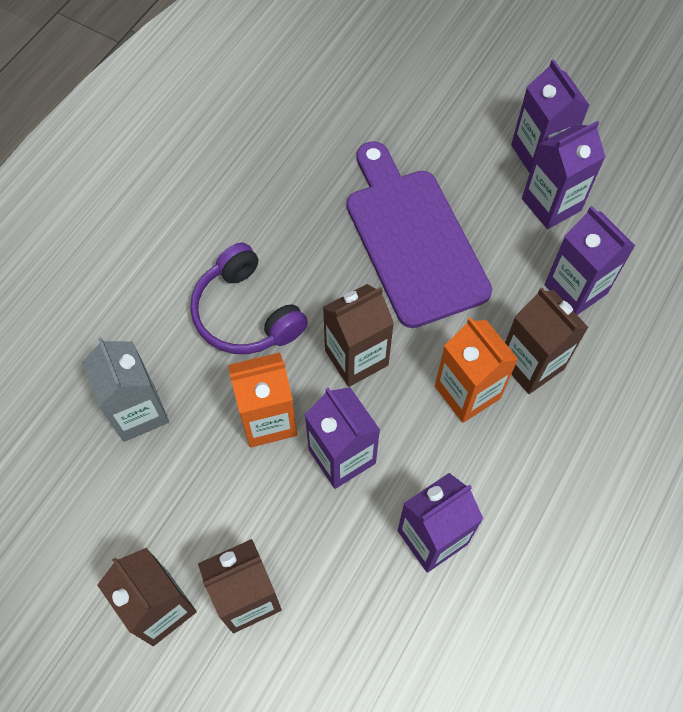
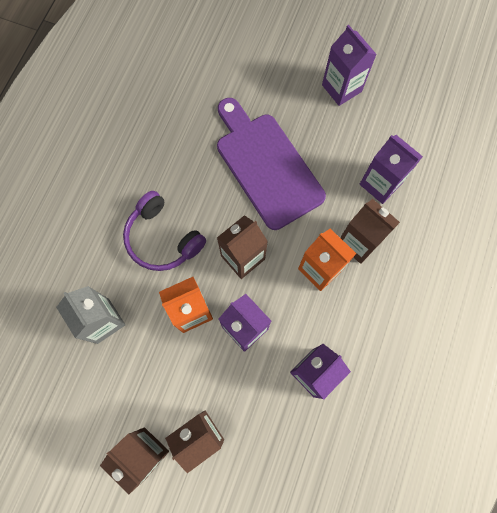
camera: 10 degrees left, 10 degrees up
(551, 204) = (355, 125): purple carton -> none

